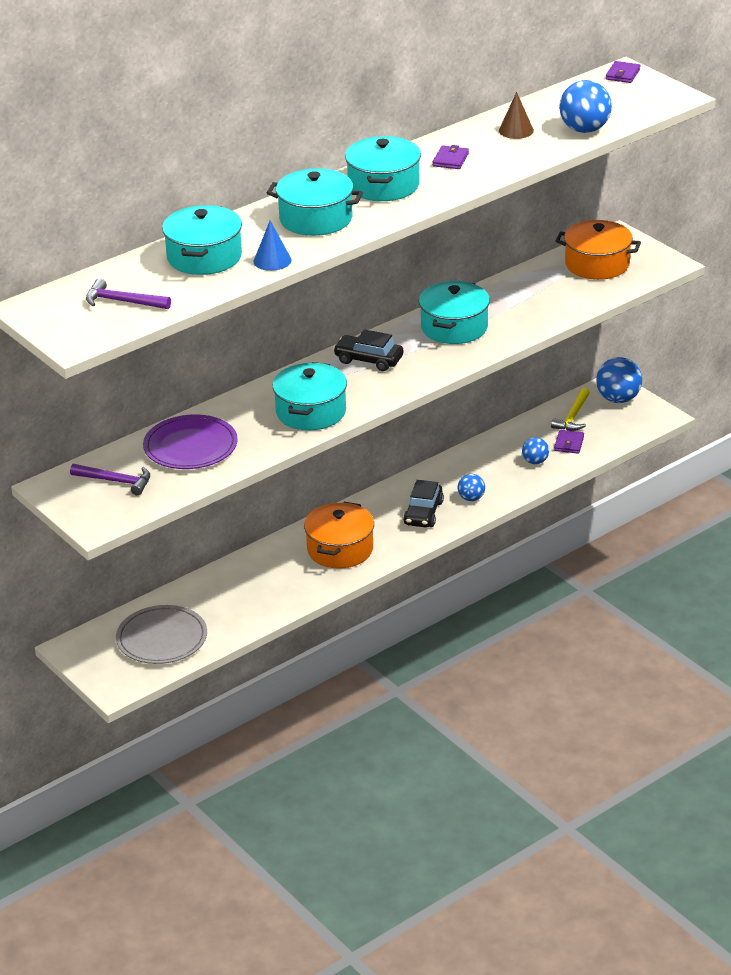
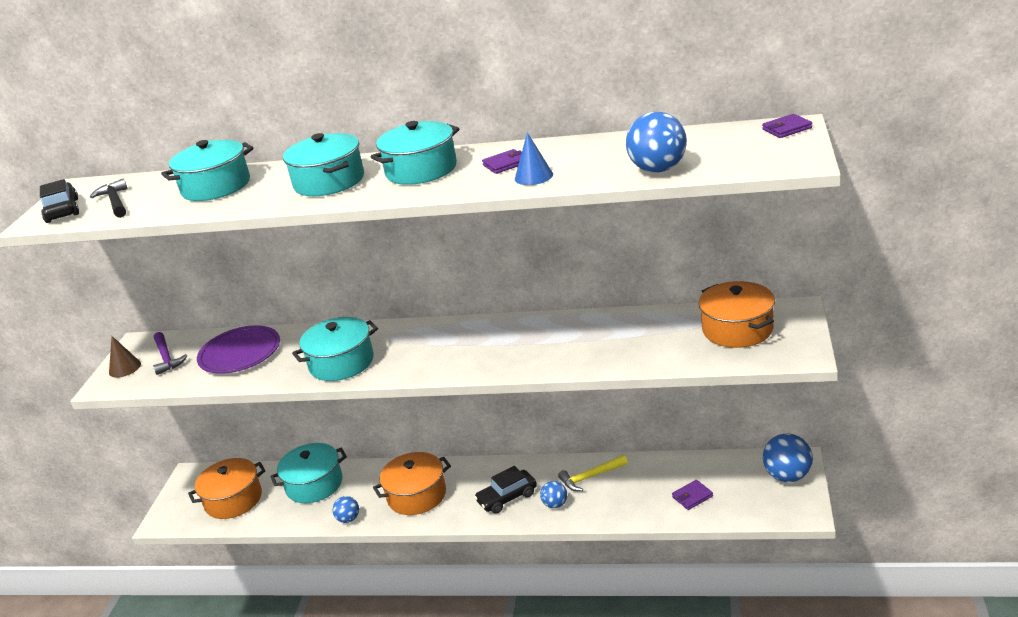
camera: 50 degrees right, 5 degrees down
(122, 301) = (115, 202): purple hammer -> black hammer
(162, 639) = (233, 500): grey plate -> orange pot
(272, 260) = (240, 204): blue cone -> blue cone (533, 176)
(368, 360) = (442, 338): black car -> black car (62, 210)
(454, 327) = (540, 338): turquoise pot -> turquoise pot (314, 484)
(516, 130) = (601, 154): brown cone -> brown cone (125, 368)
(535, 461) = (644, 498): blue ball -> blue ball (348, 519)
(573, 416) = (728, 473): yellow hammer -> yellow hammer (590, 477)

